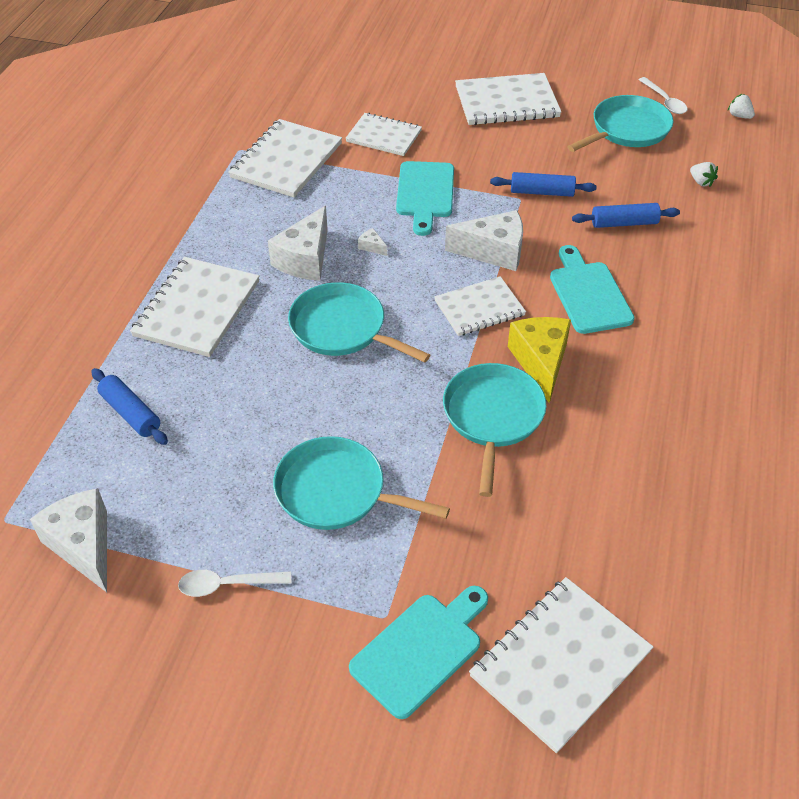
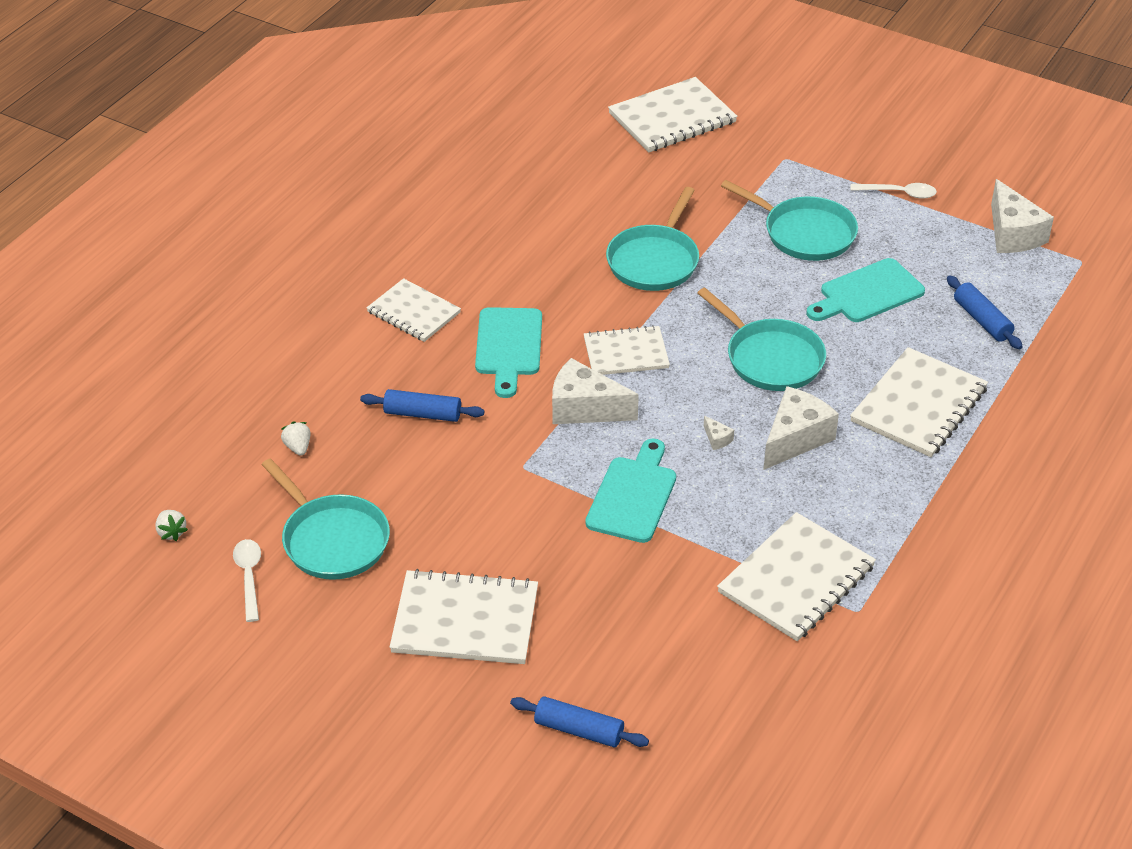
camera: 165 degrees left, 5 degrees down
(384, 136) = (657, 594): white notebook -> white notebook (413, 312)
(421, 650) = (765, 139): turquoise cutting board -> turquoise cutting board (867, 293)
(540, 362) = (590, 295): yellow cheese -> none
(542, 192) = (493, 470): blue rolling pin -> blue rolling pin (579, 730)
(627, 130) = (332, 540): turquoise pan -> turquoise pan turned 105 degrees counterclockwise

